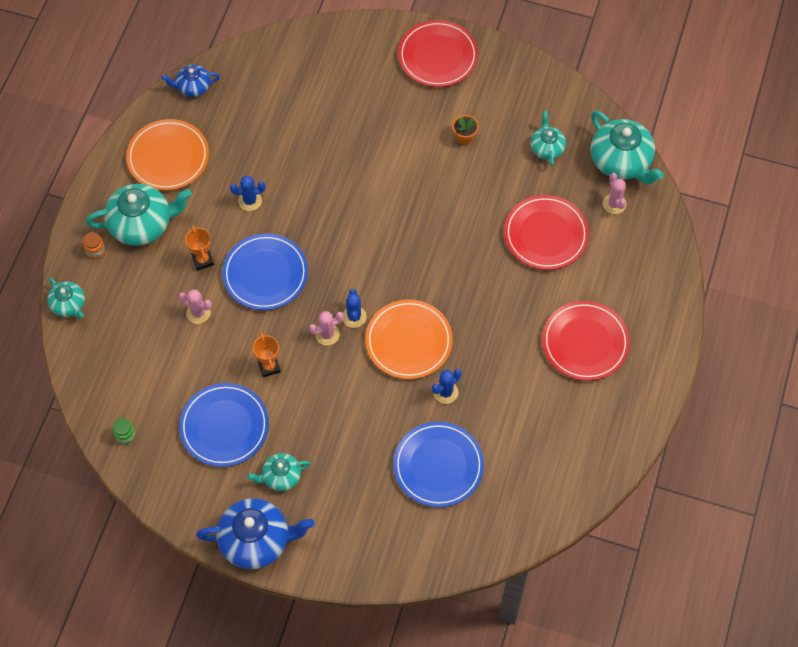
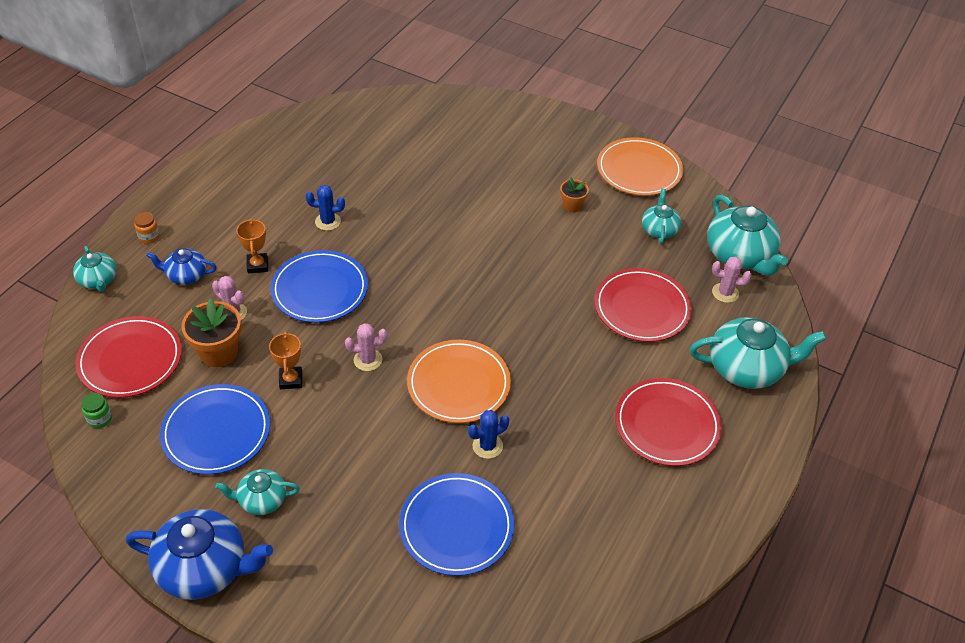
camera: 10 degrees right, 15 degrees down
(142, 224) = (207, 222): turquoise teapot -> turquoise teapot (746, 368)
(168, 157) = (258, 171): orange plate -> orange plate (639, 170)
(193, 87) = (307, 119): blue teapot -> blue teapot (186, 275)
(200, 353) = (218, 352): none -> orange flower pot
(354, 317) = (404, 348): blue cactus -> none
(438, 56) = (561, 135): red plate -> red plate (130, 360)
(614, 204) = (725, 293): pink cactus -> pink cactus turned 75 degrees counterclockwise

